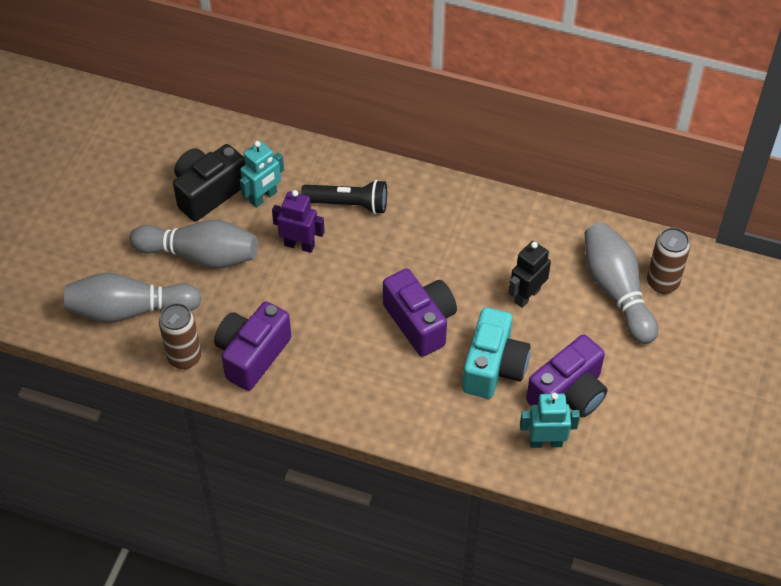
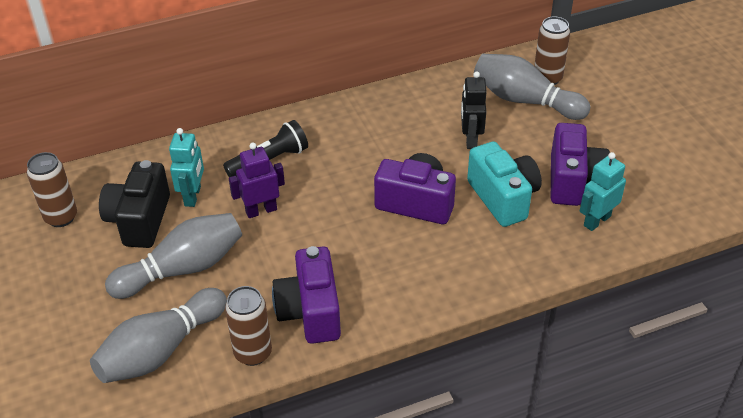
camera: 40 degrees left, 10 degrees down
(159, 151) = (61, 217): none -> brown can

